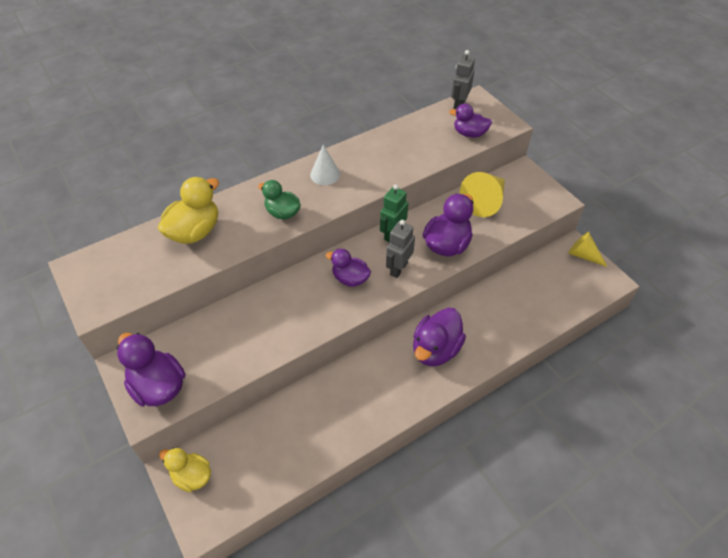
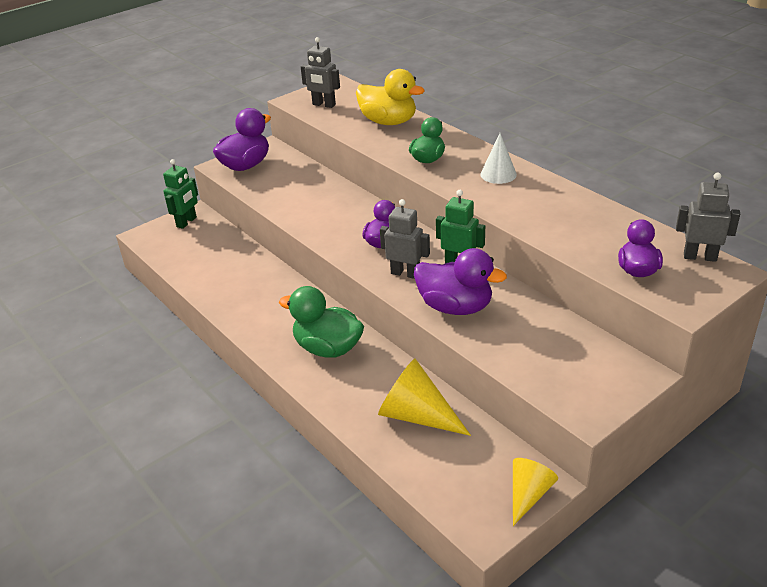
camera: 85 degrees right, 15 degrees down
(124, 281) = (324, 105): none -> grey robot
(192, 476) = (187, 222): yellow duck -> green robot
(435, 349) = (328, 348): purple duck -> green duck
(484, 201) = (550, 335): yellow cone -> yellow cone (416, 415)

